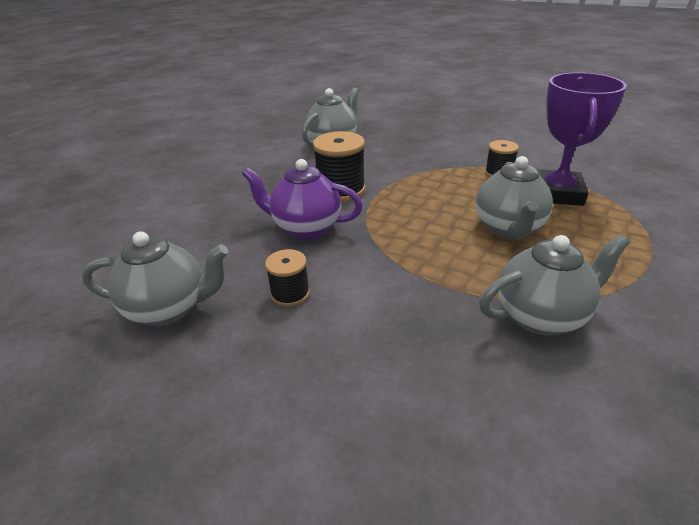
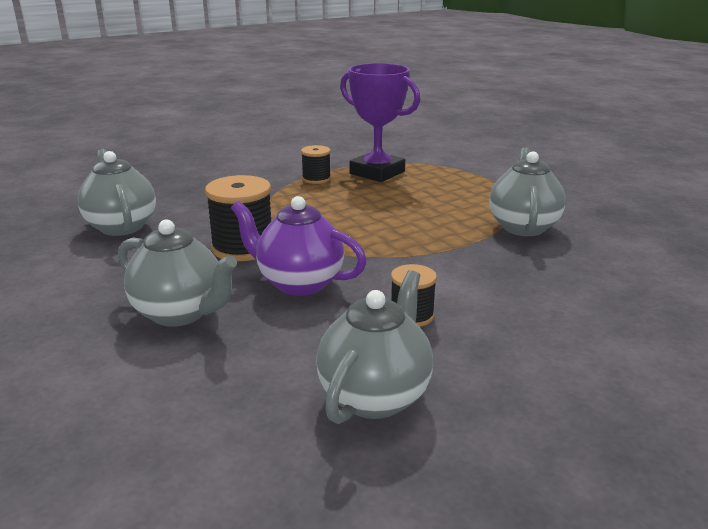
camera: 65 degrees left, 10 degrees down
(305, 228) = (298, 283): purple teapot -> purple teapot turned 75 degrees clockwise
(508, 229) = (407, 202): grey teapot -> grey teapot (181, 313)

